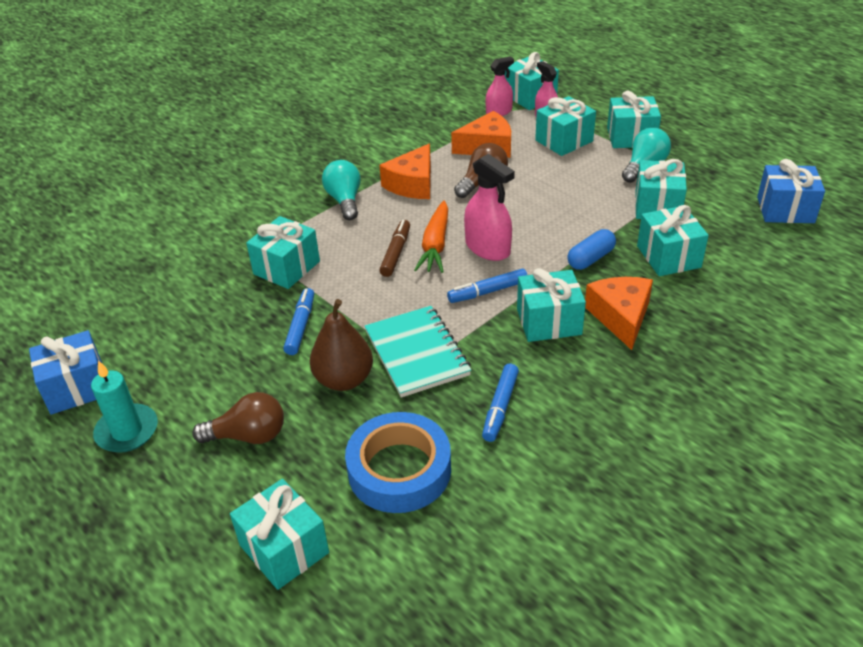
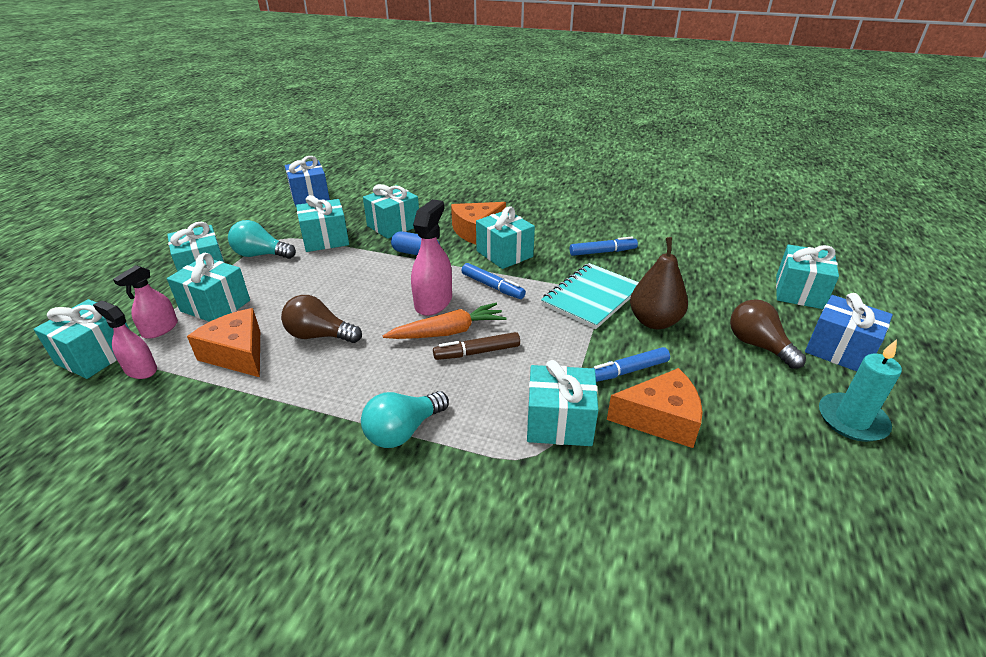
camera: 120 degrees left, 5 degrees down
(77, 388) = (878, 498): blue gift -> blue gift (839, 350)
(399, 470) = (693, 272): blue tape -> none
(412, 184) = (342, 385): orange cheese -> orange cheese (660, 419)

